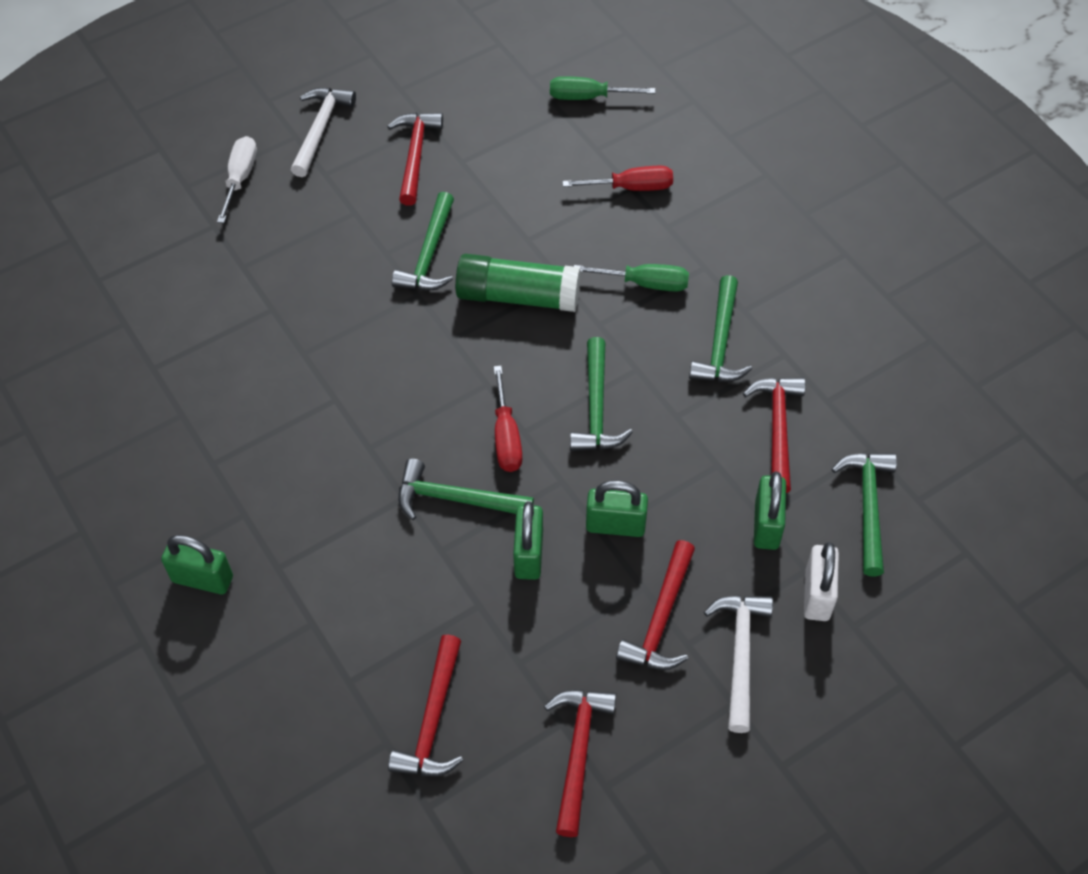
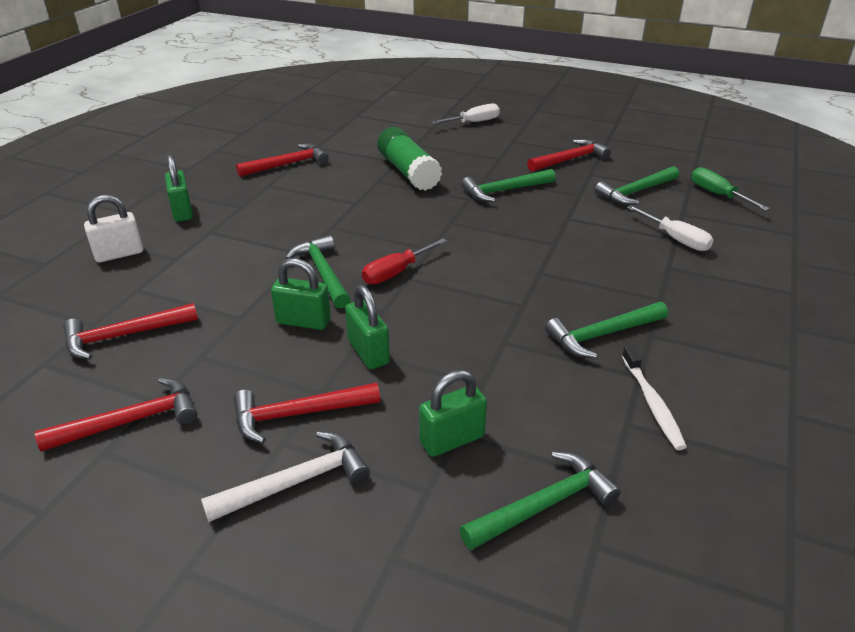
camera: 55 degrees right, 20 degrees down
(320, 129) = (541, 129): white hammer -> none
(518, 296) = (517, 232): green glue stick -> green glue stick (408, 172)
(528, 554) = (303, 321): green padlock -> green padlock turned 45 degrees clockwise
(596, 408) = (465, 300): green hammer -> green hammer (635, 192)
(631, 187) = (675, 239): red screwdriver -> white screwdriver
(645, 283) = (604, 277): green screwdriver -> none
(777, 429) = (560, 403): red hammer -> red hammer (288, 164)
(817, 595) = (407, 510): white padlock -> white padlock (119, 254)
(819, 370) = (652, 403): none -> white toothbrush

